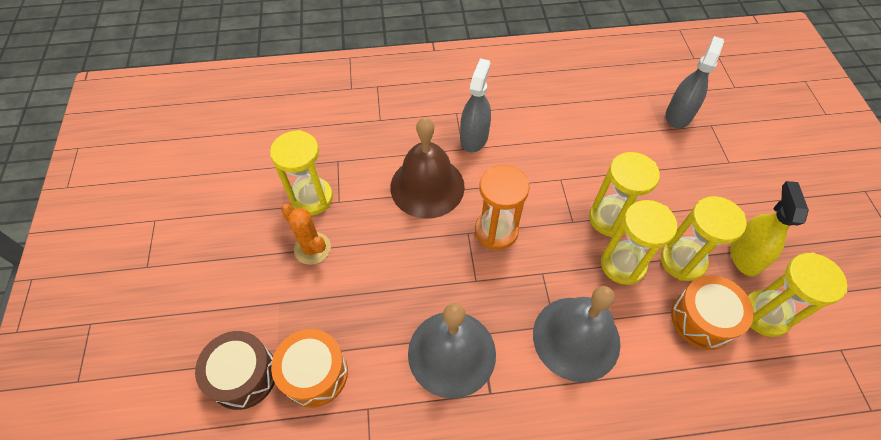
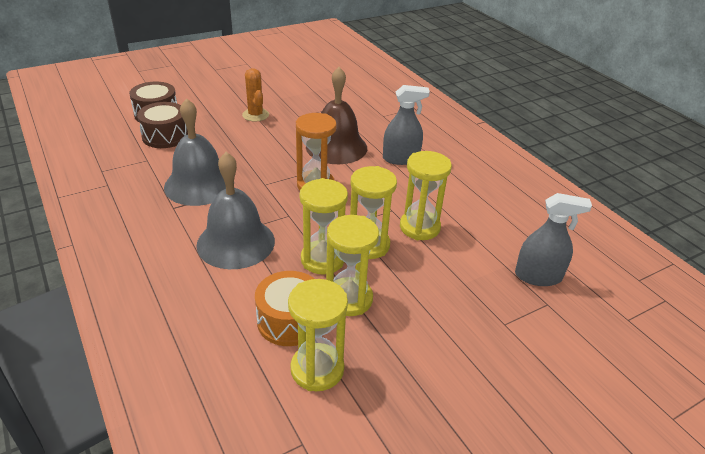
camera: 65 degrees right, 20 degrees down
(312, 198) = (295, 106): yellow hourglass -> yellow hourglass (419, 227)
(312, 248) = (255, 115): orange cactus -> orange cactus turned 45 degrees counterclockwise
(314, 373) = (165, 136): orange drum -> brown drum
(745, 256) = (383, 347): yellow spray bottle -> none

